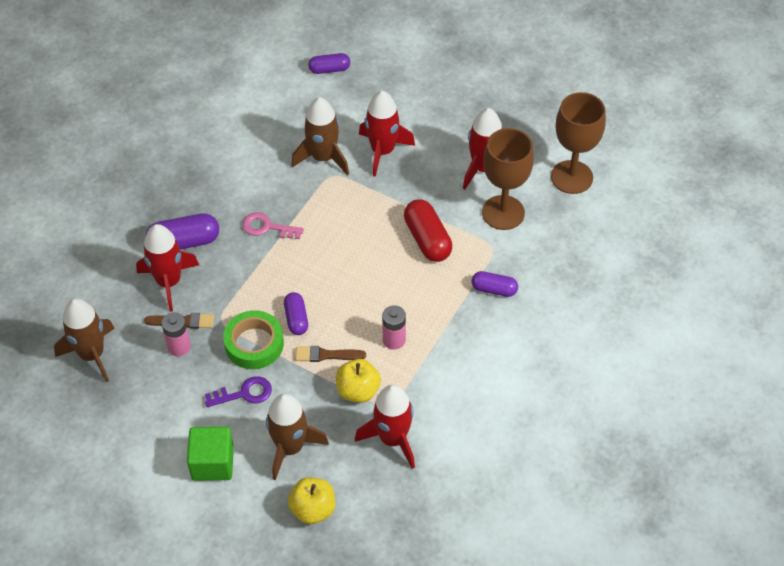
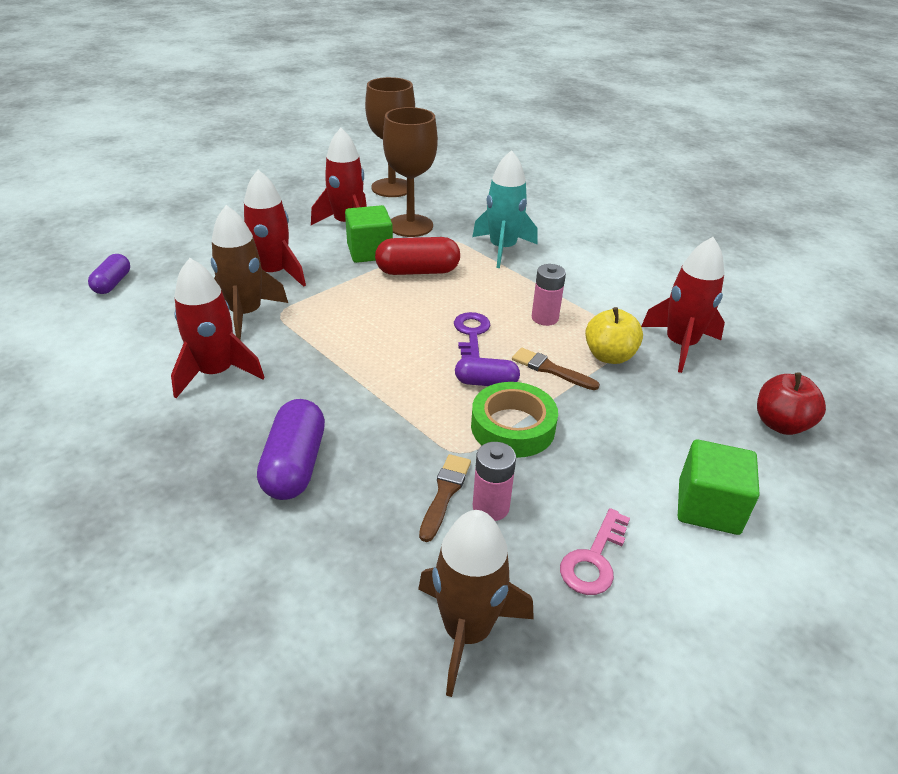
camera: 75 degrees left, 15 degrees down
(169, 282) = (362, 496): red rocket -> red rocket (216, 373)
(244, 393) = (593, 452): purple key -> purple key (471, 334)
(267, 227) = (323, 379): pink key -> pink key (594, 559)
(290, 447) = (686, 425): brown rocket -> none
(313, 509) = (780, 424): yellow apple -> red apple
(326, 355) = (550, 369): brown brush -> brown brush turned 105 degrees clockwise
(444, 199) = (370, 252): none -> green cube
(494, 289) = (502, 249): purple capsule -> turquoise rocket

